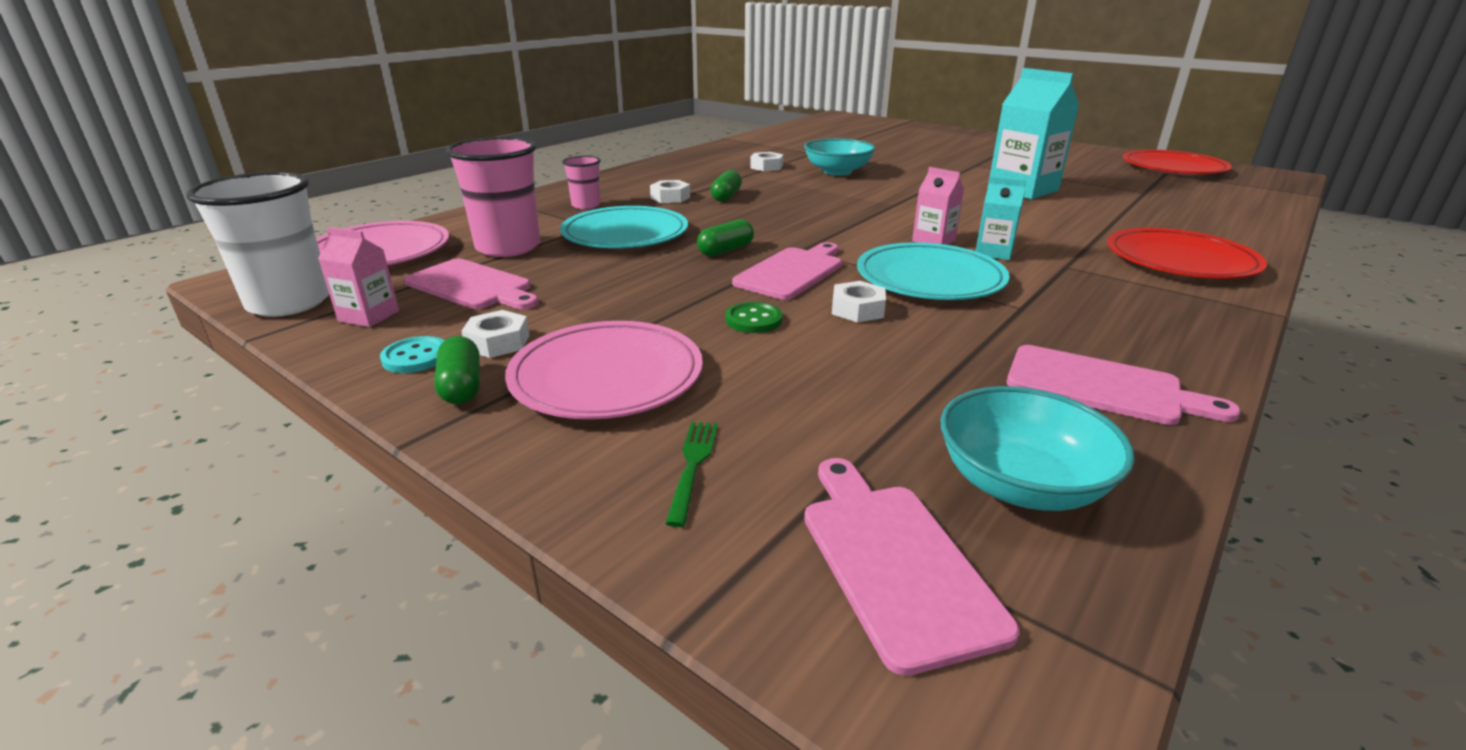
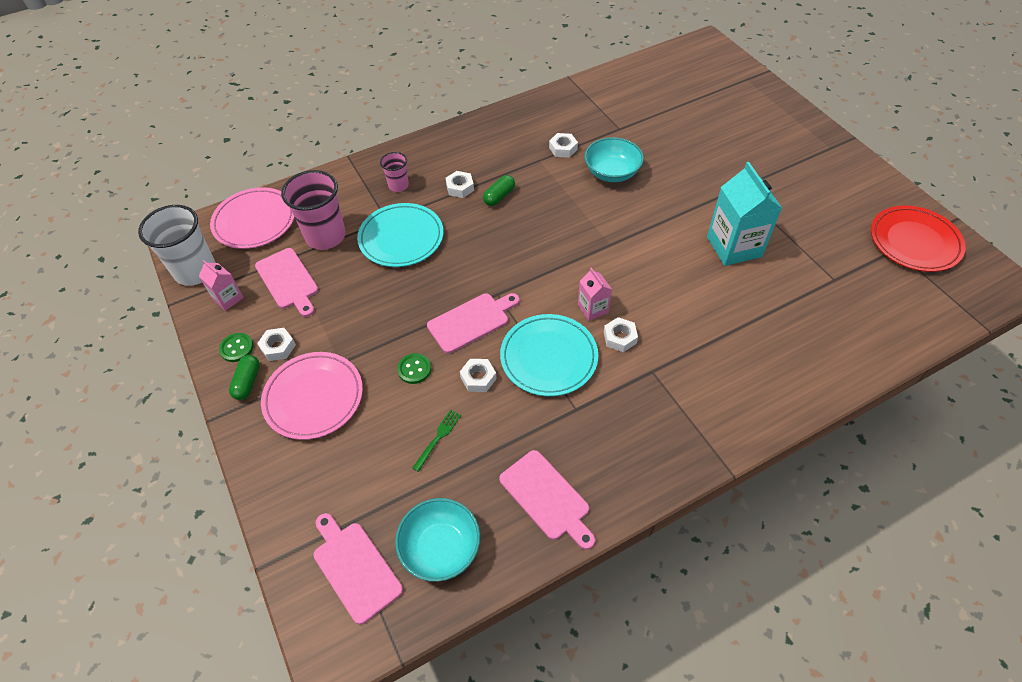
camera: 25 degrees right, 25 degrees up
(415, 357) = (237, 348): turquoise button -> green button
(692, 466) = (315, 480): green fork -> green fork (438, 438)
(726, 250) = (449, 280): green capsule -> none
(894, 561) = (355, 568): pink cutting board -> pink cutting board turned 45 degrees counterclockwise
(993, 252) = (619, 337): turquoise carton -> white nut
(1180, 261) = (740, 390): red plate -> none

